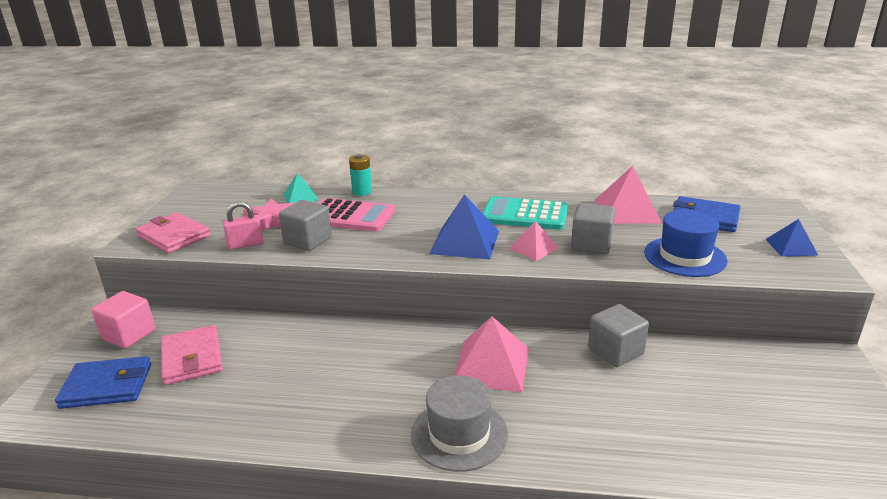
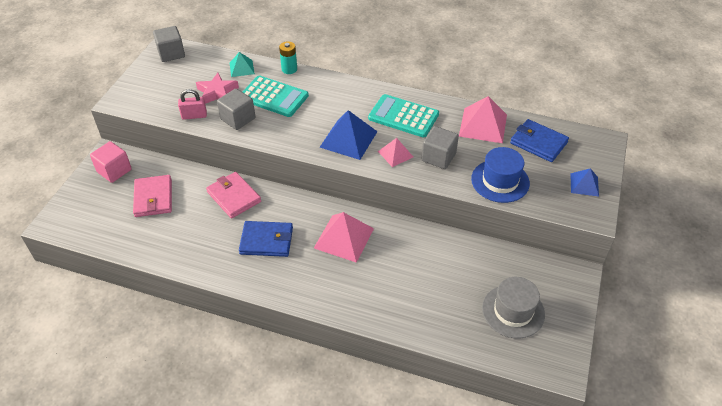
camera: 10 degrees right, 20 degrees up
(107, 386) = (100, 211): blue wallet -> blue wallet (266, 241)
(173, 236) = (145, 98): pink wallet -> pink wallet (234, 197)
(350, 216) = (274, 97): pink calculator -> turquoise calculator
(459, 434) = (306, 286): grey hat -> grey hat (513, 311)
(615, 351) = (431, 241): grey cube -> grey cube (171, 53)

